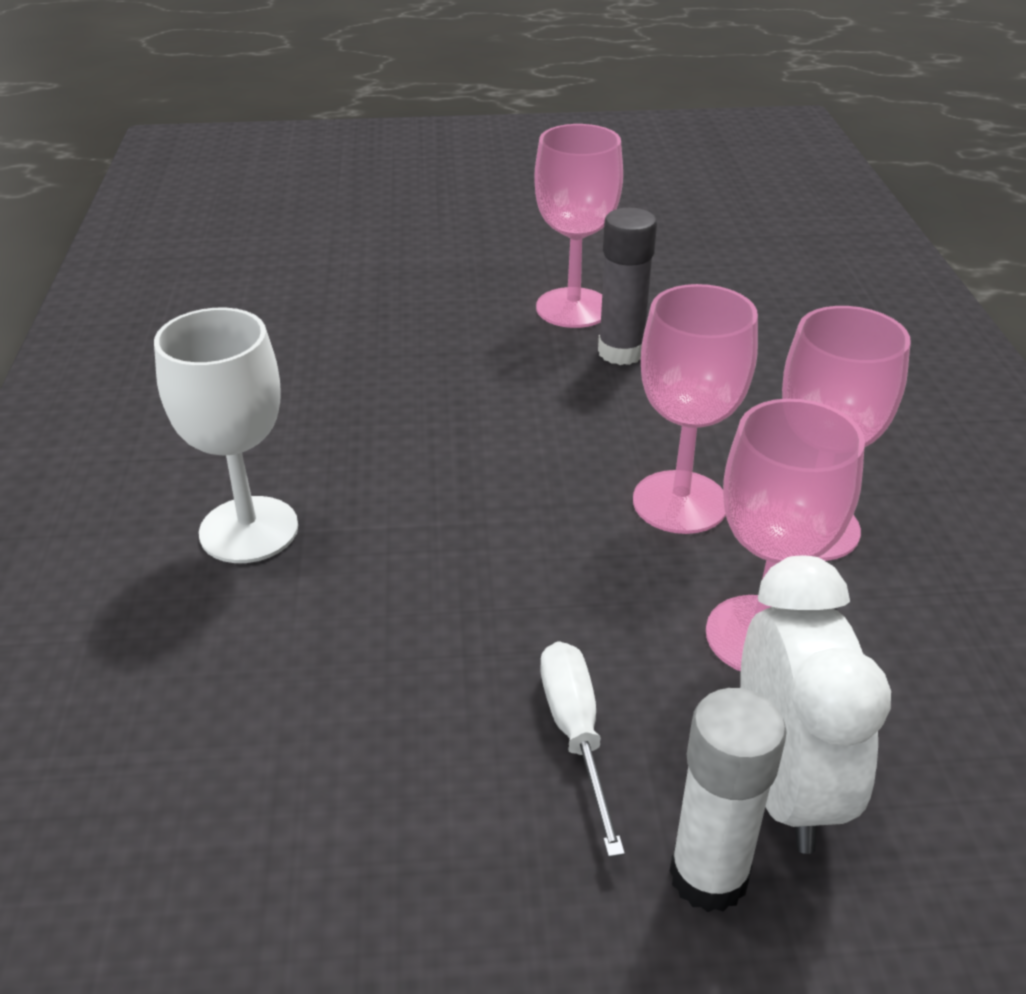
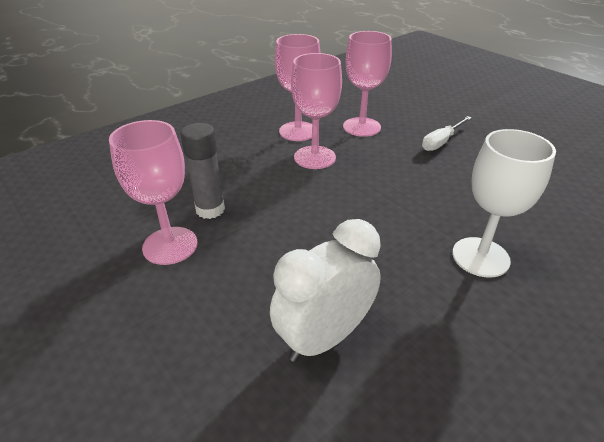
camera: 125 degrees left, 0 degrees up
(708, 876) = (448, 114): white glue stick -> none
(785, 786) = (408, 112): white clock -> white clock (324, 337)

